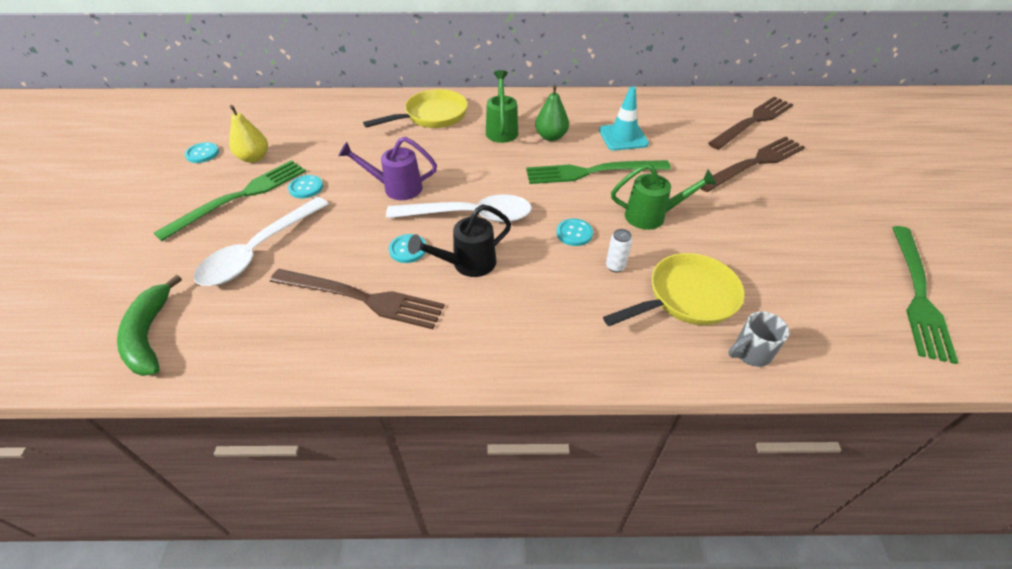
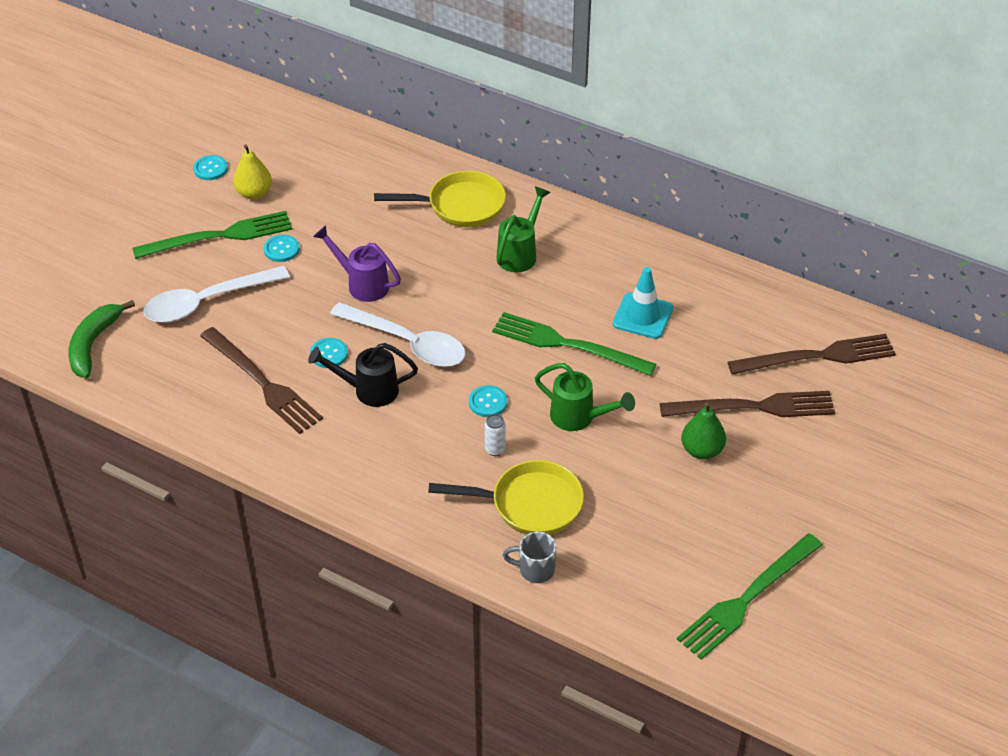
camera: 30 degrees right, 0 degrees up
(551, 137) = (564, 284): green pear -> green pear (701, 450)

